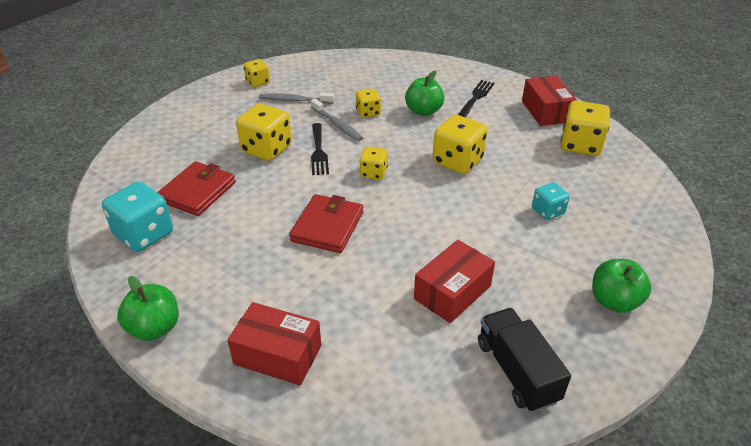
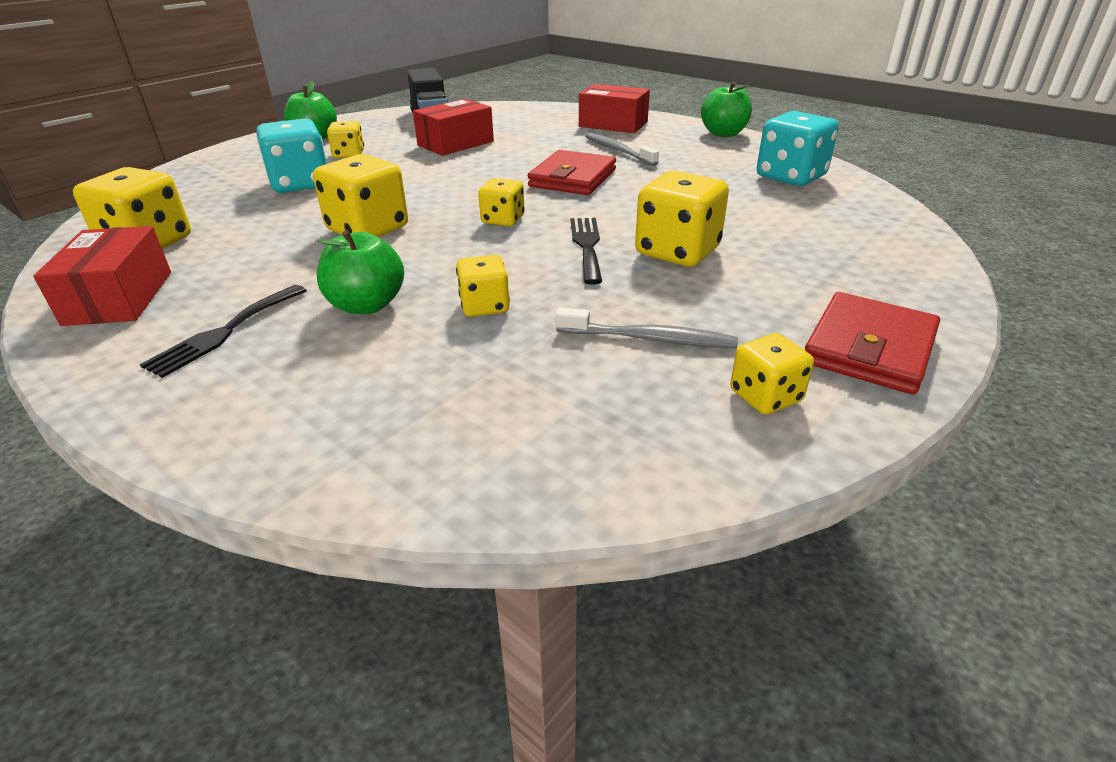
camera: 175 degrees left, 5 degrees down
(197, 191) = (756, 207): red wallet -> red wallet (869, 348)
(337, 124) = (552, 285): grey toothbrush -> grey toothbrush (618, 151)
(547, 264) = (349, 154): none -> yellow dice
(548, 211) = (300, 184): turquoise dice -> turquoise dice, size x1.72

